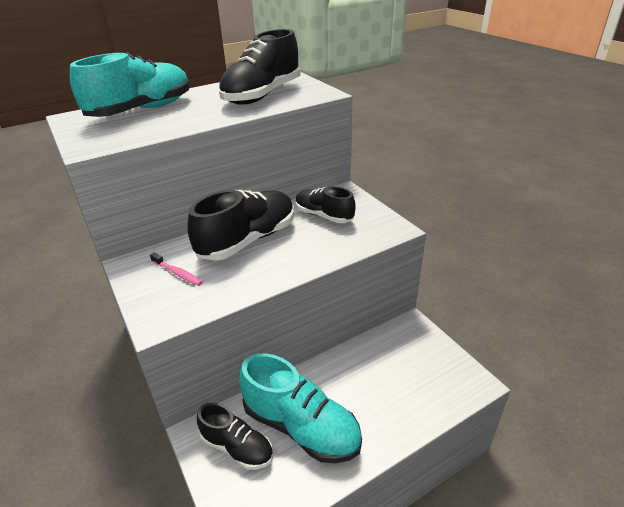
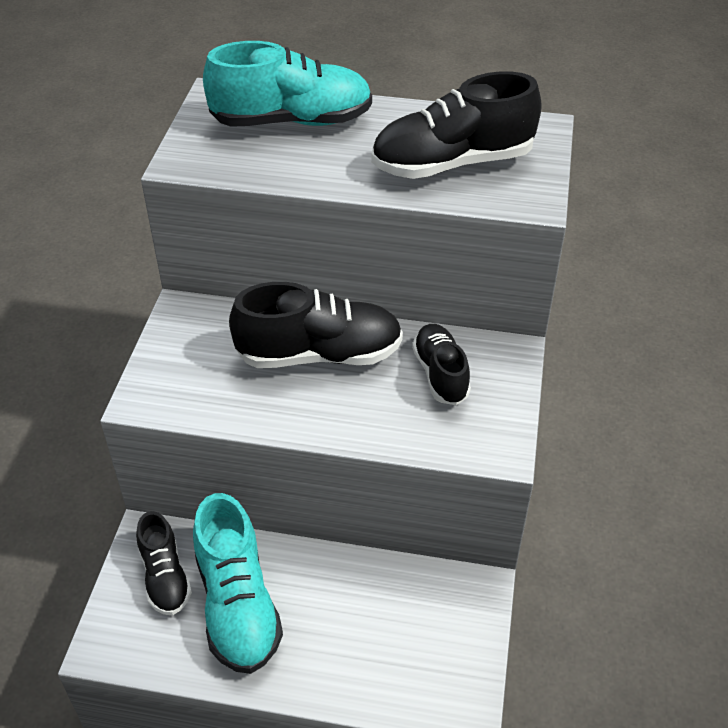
camera: 40 degrees right, 10 degrees up
(177, 273) = (211, 353): pink toothbrush -> none

